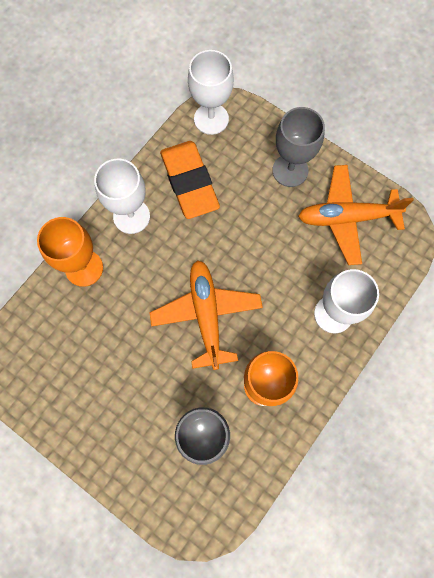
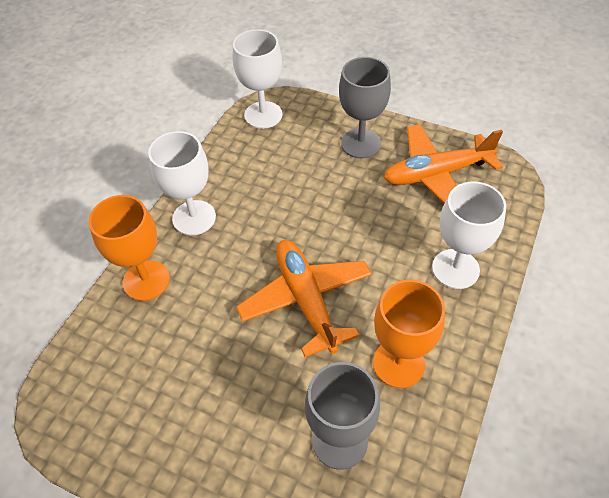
camera: 10 degrees left, 20 degrees down
(189, 182) = (253, 174): orange eraser -> none

